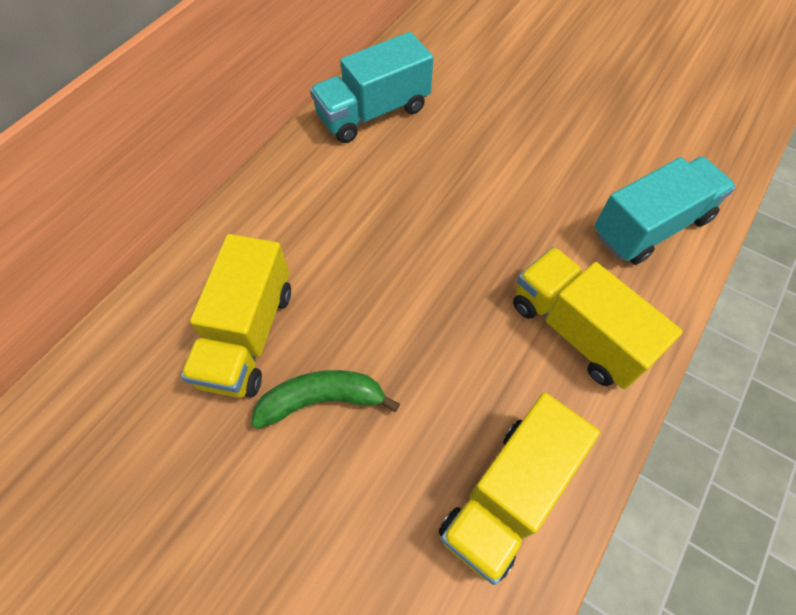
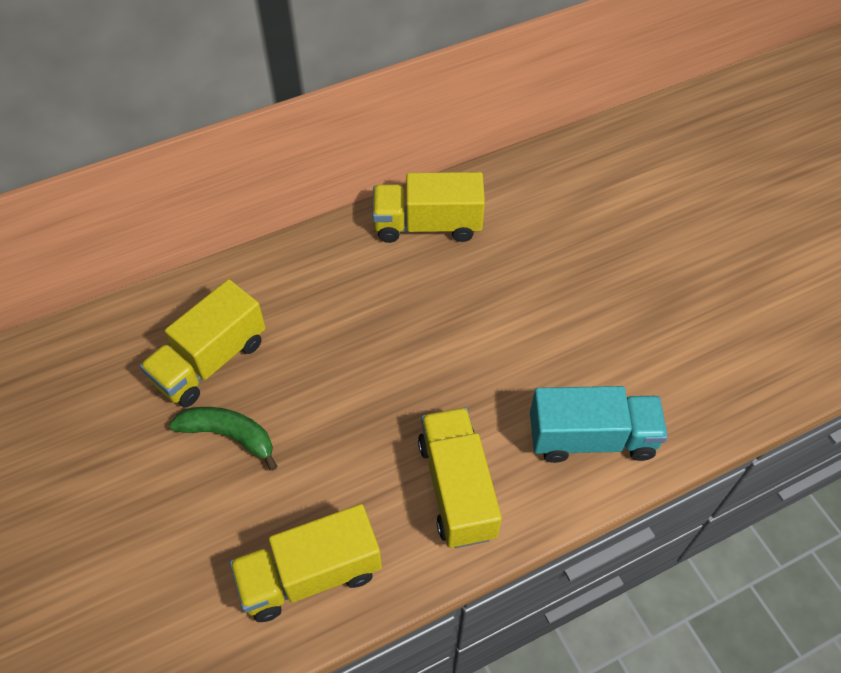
camera: 30 degrees right, 5 degrees down
(373, 112) = (427, 225): turquoise truck -> yellow truck

